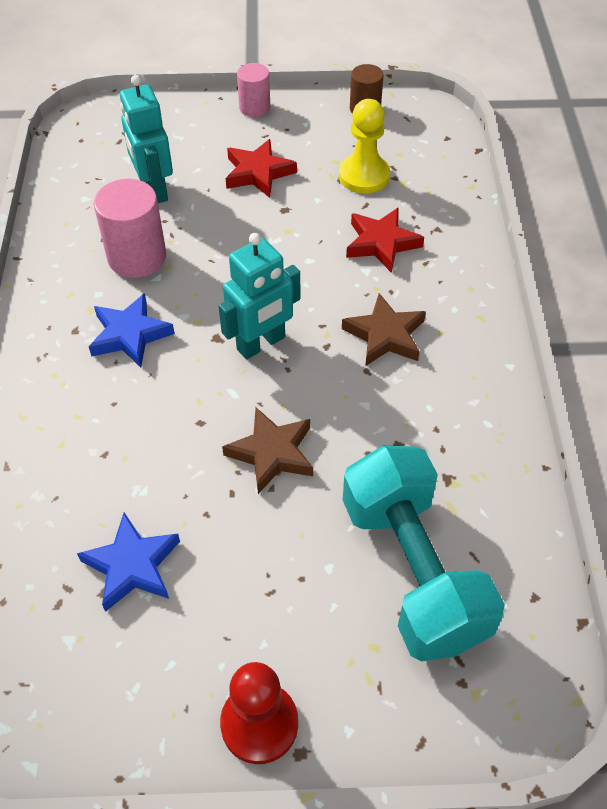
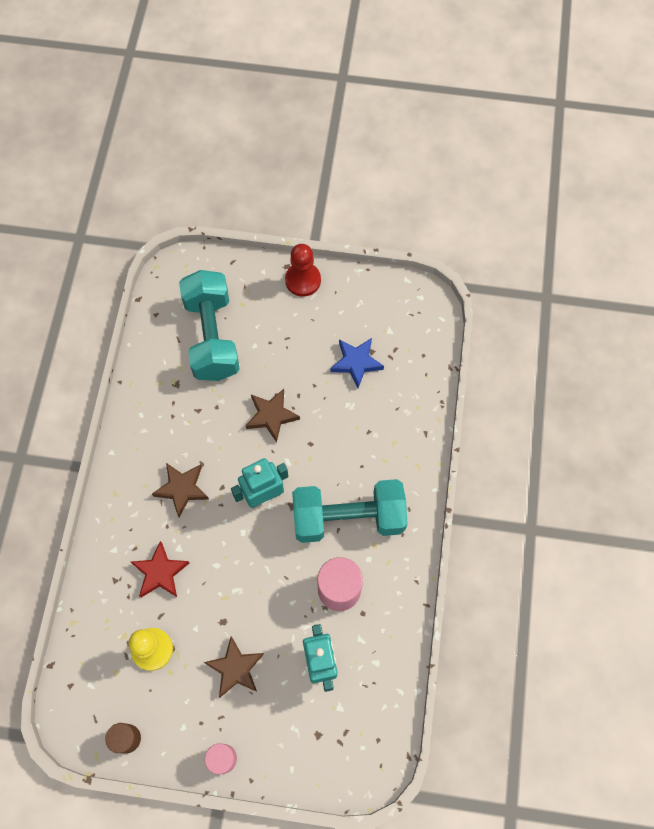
camera: 170 degrees left, 15 degrees up
(130, 335) = (348, 518): blue star -> turquoise dumbbell
(258, 173) = (235, 668): red star -> brown star

